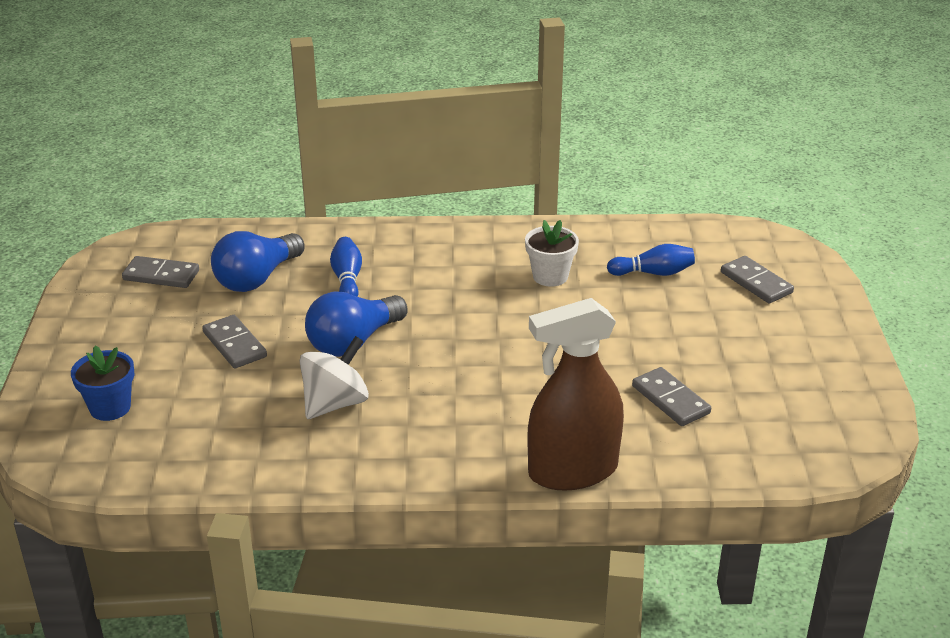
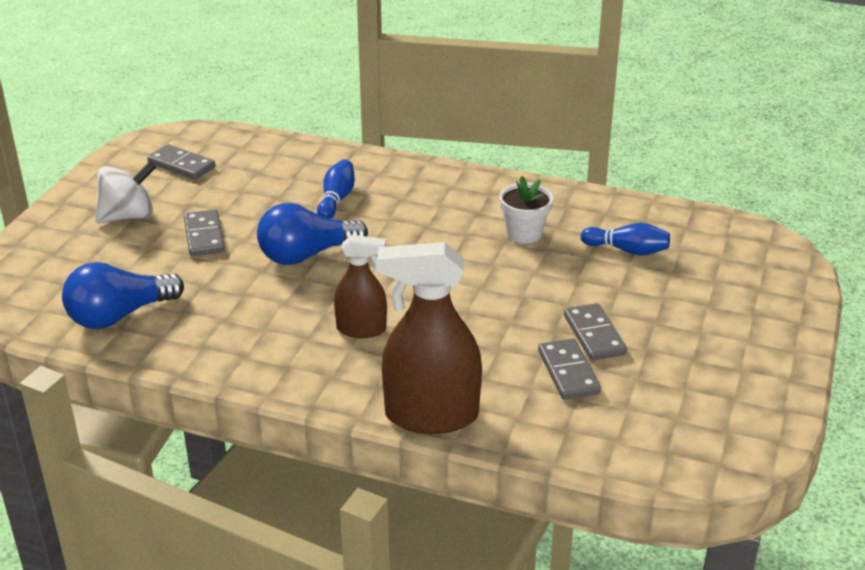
camera: 20 degrees right, 0 degrees up
(110, 407) = (70, 266): blue flower pot -> none
(256, 279) = (259, 183): blue light bulb -> blue light bulb (119, 316)
(335, 403) = (256, 305): white spinning top -> white spinning top (128, 216)
(454, 403) = (361, 329): none -> brown spray bottle
(756, 283) = (726, 280): grey domino -> grey domino (594, 335)

